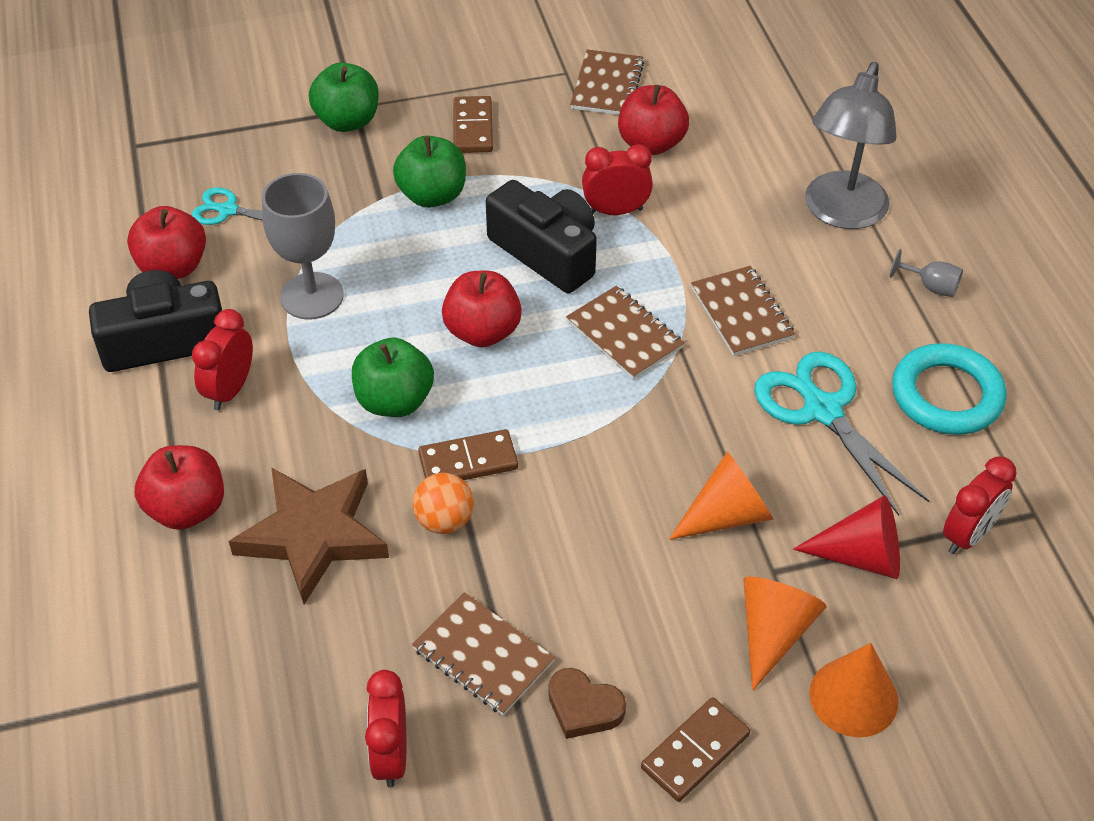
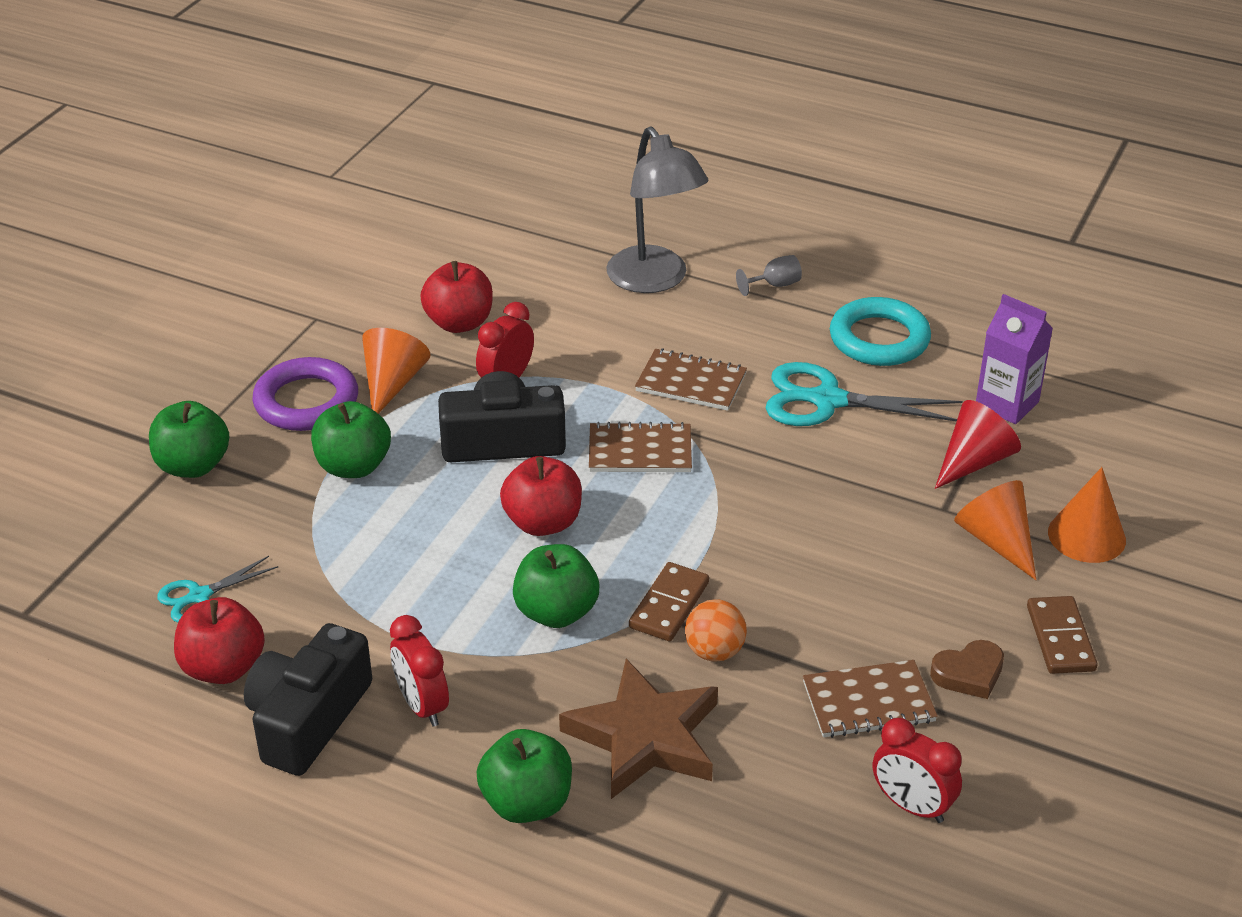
camera: 50 degrees left, 10 degrees down
(187, 509) = (527, 803): red apple -> green apple
(312, 296) = (376, 598): grey goblet -> none
(472, 128) = (306, 401): brown domino -> purple ring
(607, 85) = (363, 307): brown notebook -> none
(727, 515) = (871, 501): orange cone -> orange cone (392, 383)
(968, 535) = (1007, 404): red clock -> purple carton

